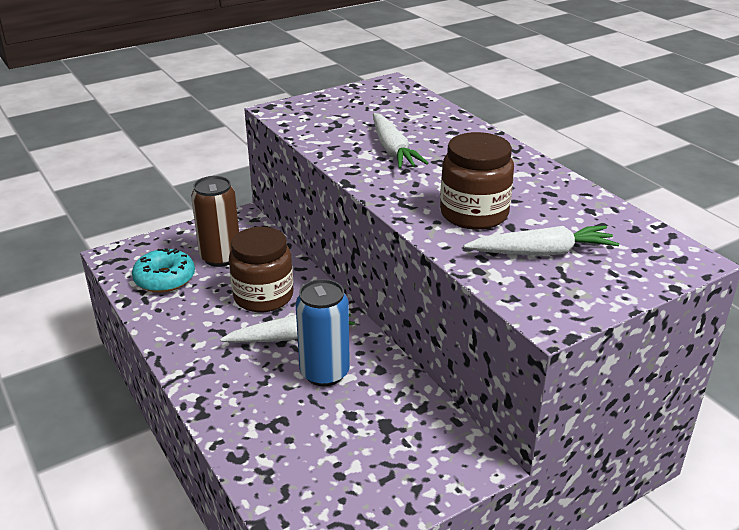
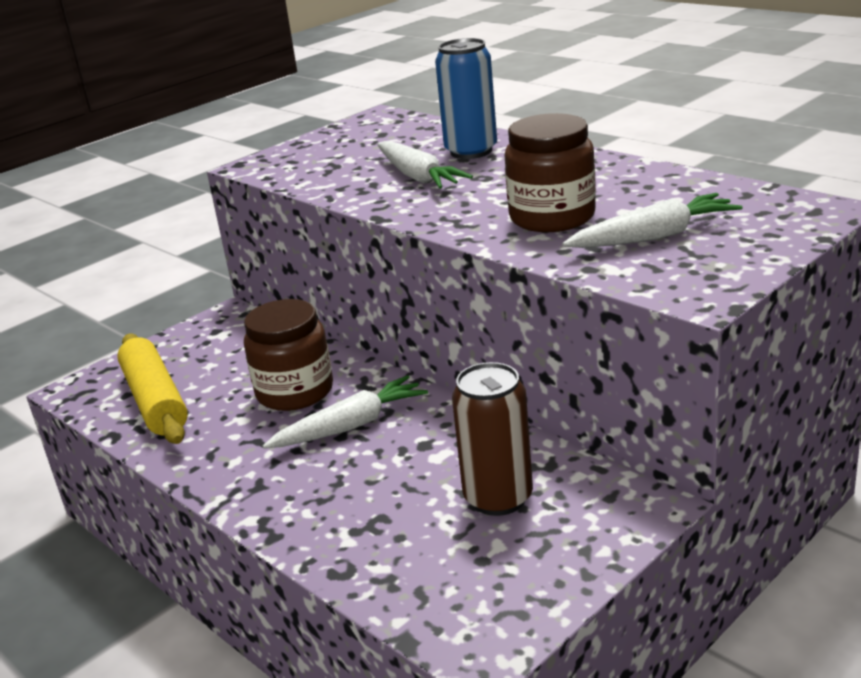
camera: 10 degrees left, 5 degrees down
(165, 279) = (156, 400): turquoise donut -> yellow rolling pin
(220, 257) = (219, 362): brown can -> brown can (498, 498)
(324, 373) = (411, 455): blue can -> blue can (471, 151)

